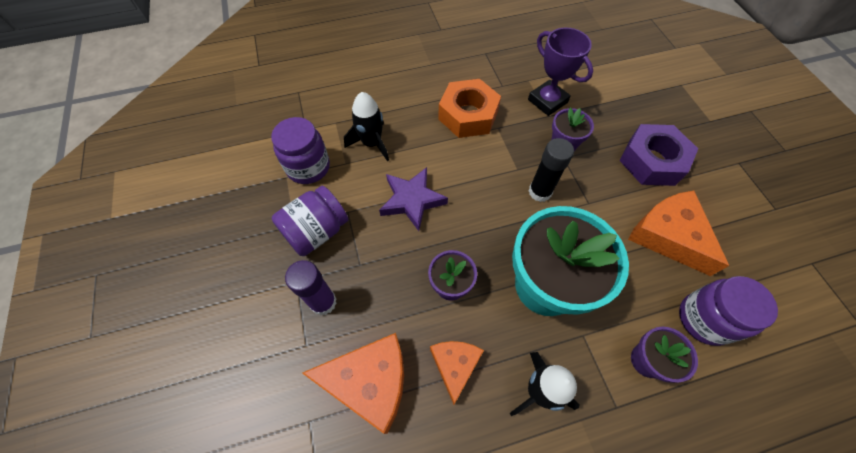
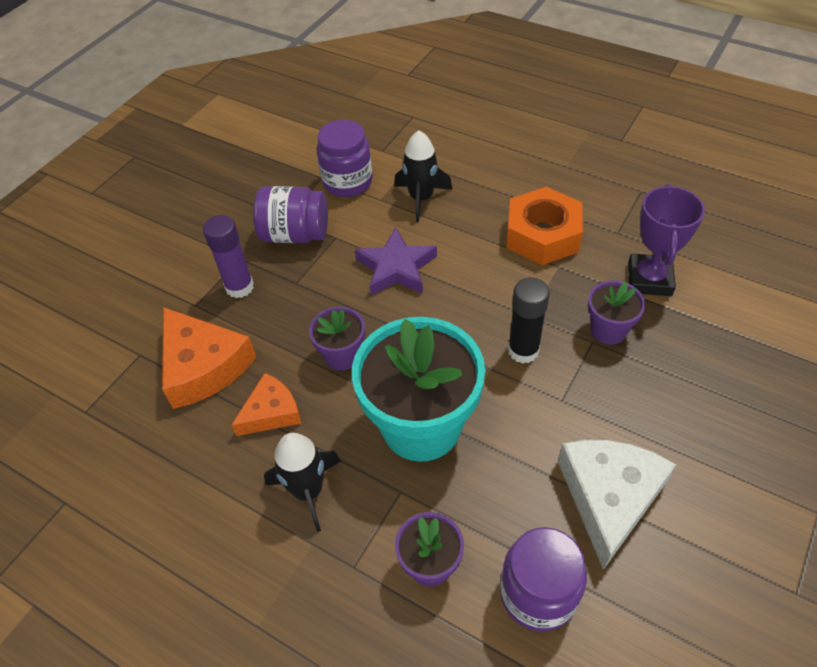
camera: 50 degrees right, 10 degrees down
(651, 161) = (695, 421): purple nut -> none
(668, 236) = (609, 497): orange cheese -> white cheese

